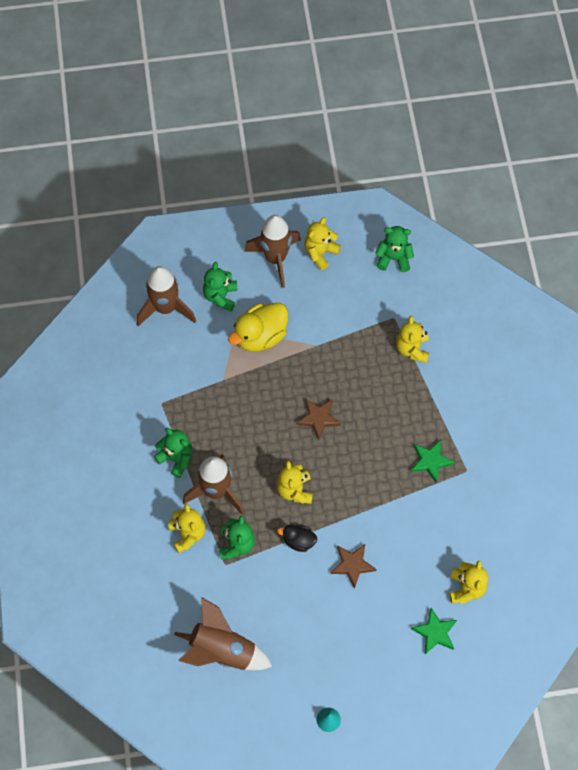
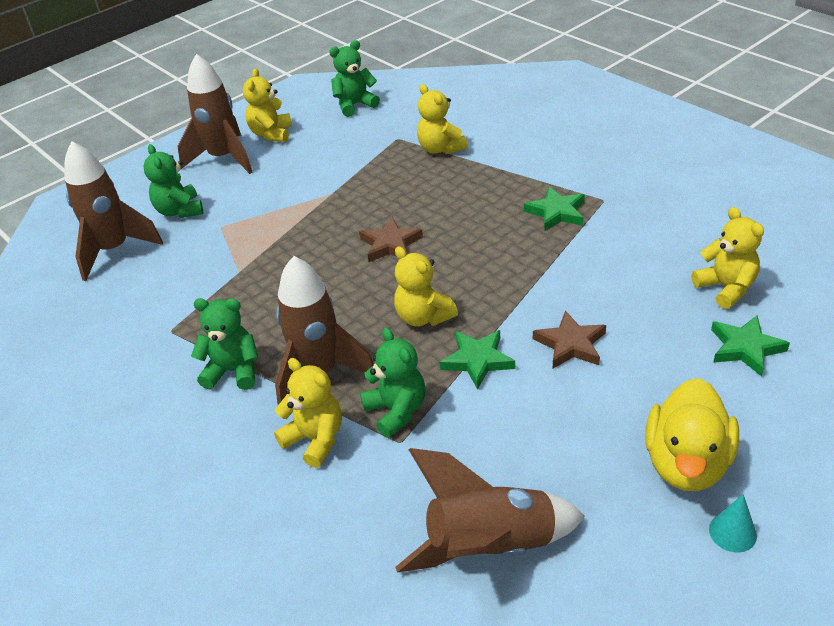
camera: 30 degrees left, 25 degrees down
(260, 336) = (256, 217): yellow duck -> yellow duck (686, 463)
(298, 541) = (477, 360): black duck -> green star

